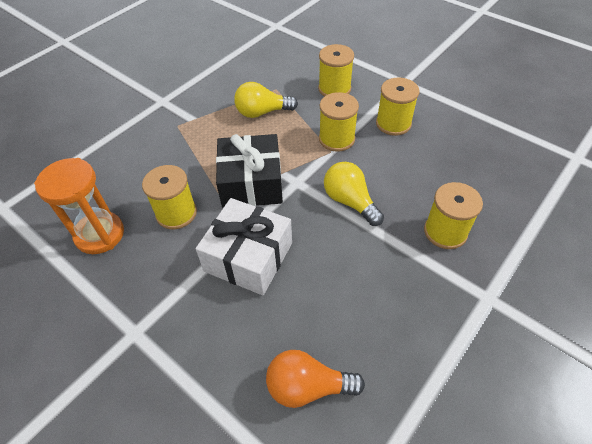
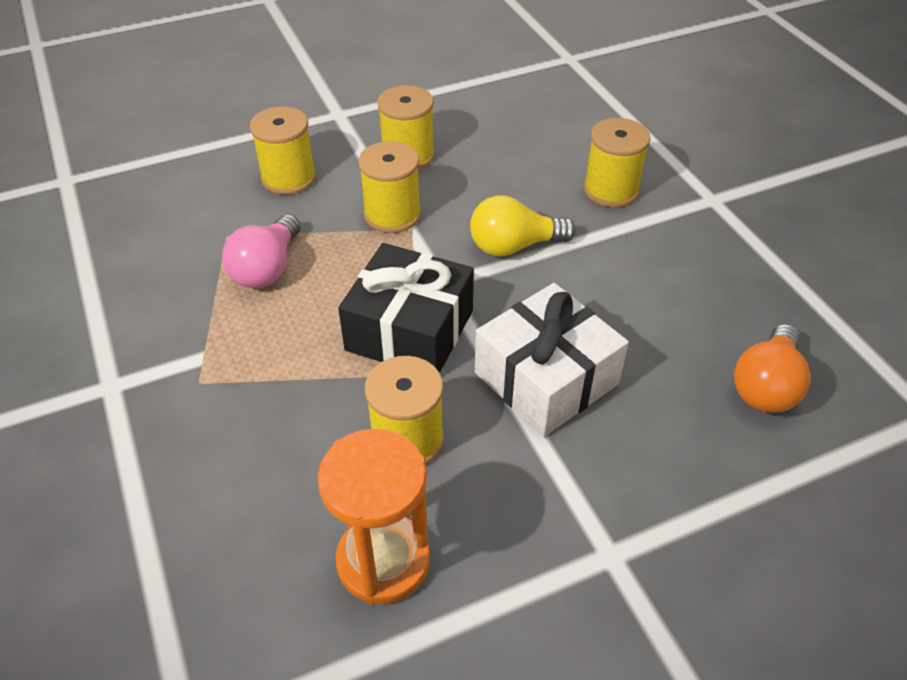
camera: 65 degrees left, 5 degrees down
(262, 112) = (267, 268): yellow light bulb -> pink light bulb

